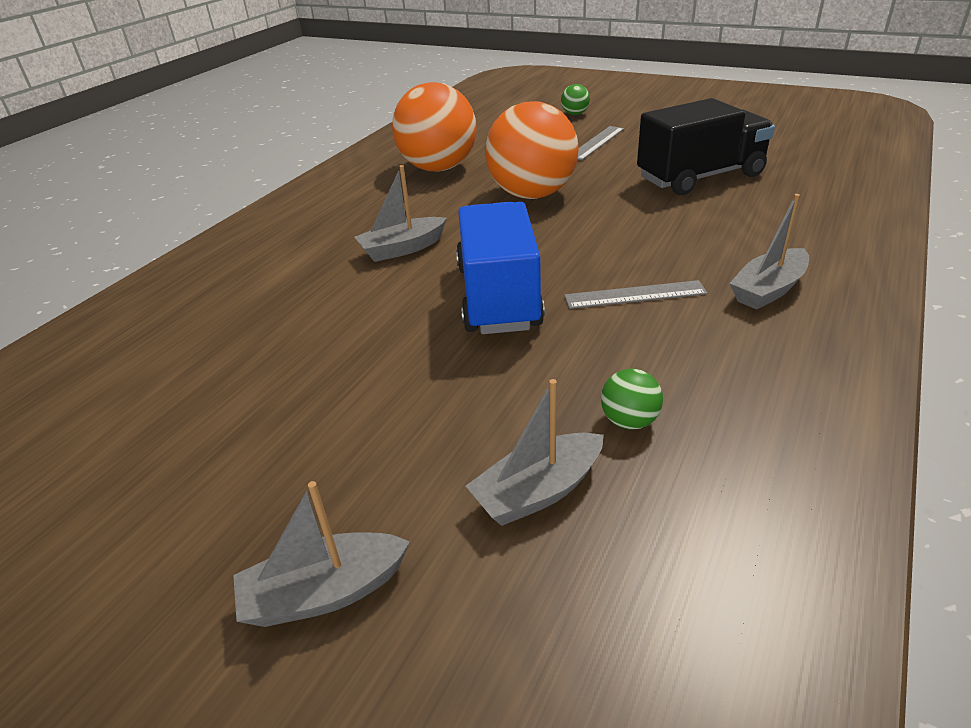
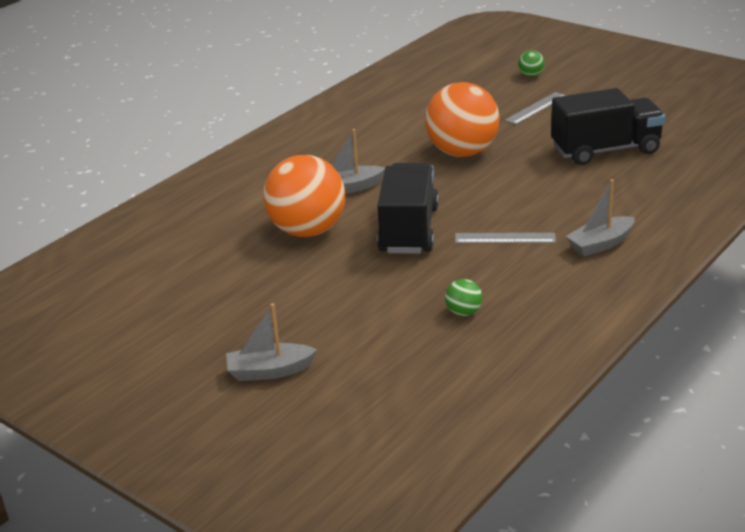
camera: 10 degrees right, 5 degrees down
(438, 168) = (394, 120): orange ball -> orange ball (307, 231)
(498, 297) = (409, 230): blue truck -> black truck
(538, 491) = (395, 341): grey boat -> none

